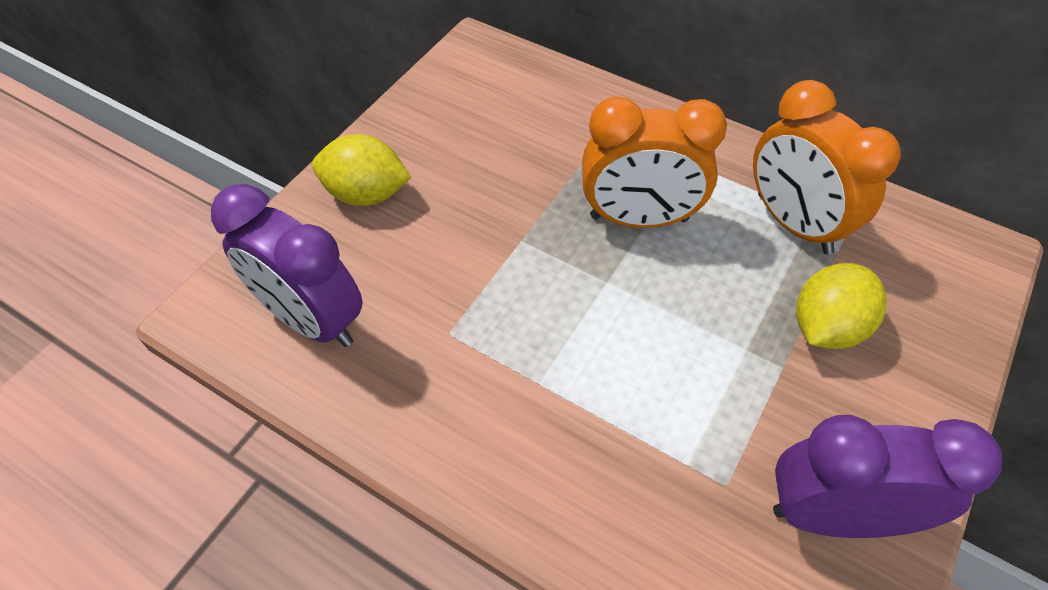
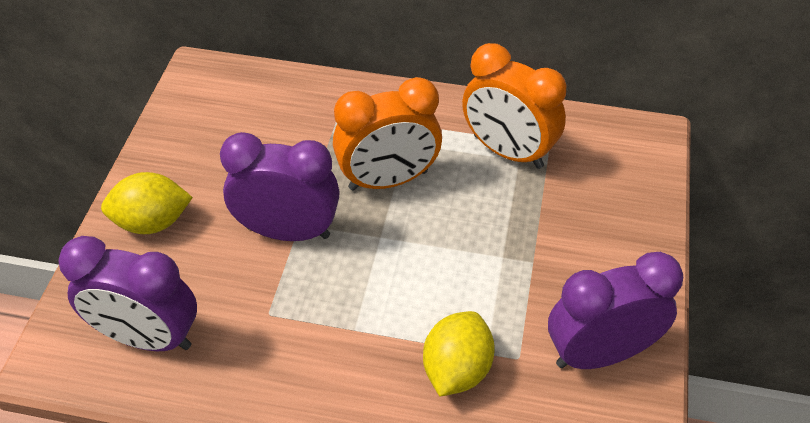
camera: 20 degrees left, 5 degrees down
(505, 245) = (288, 231): none -> purple clock
(826, 327) = (555, 223): yellow lemon -> yellow lemon (456, 369)

